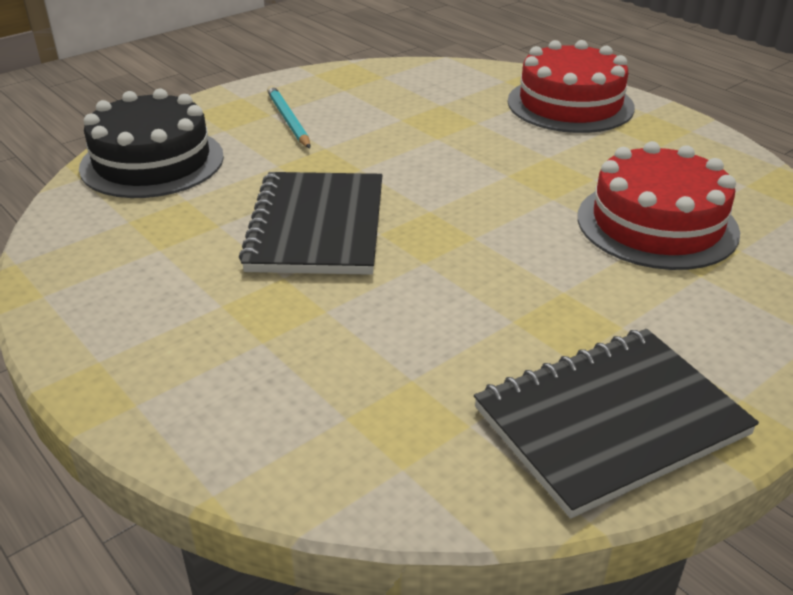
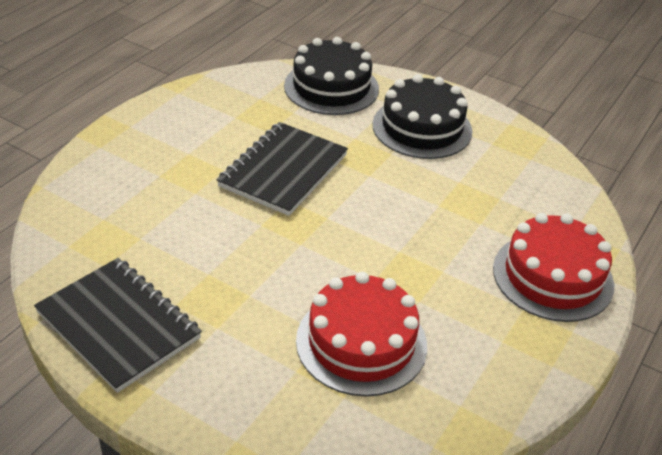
camera: 70 degrees right, 5 degrees up
(288, 120) = (422, 128): turquoise pencil -> black cake
(317, 227) = (283, 171): black notebook -> black notebook turned 45 degrees counterclockwise

